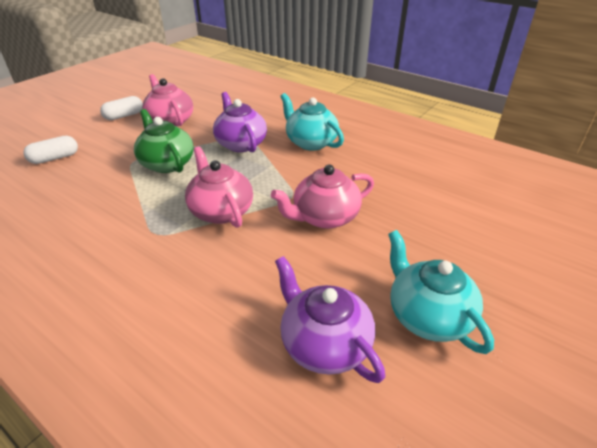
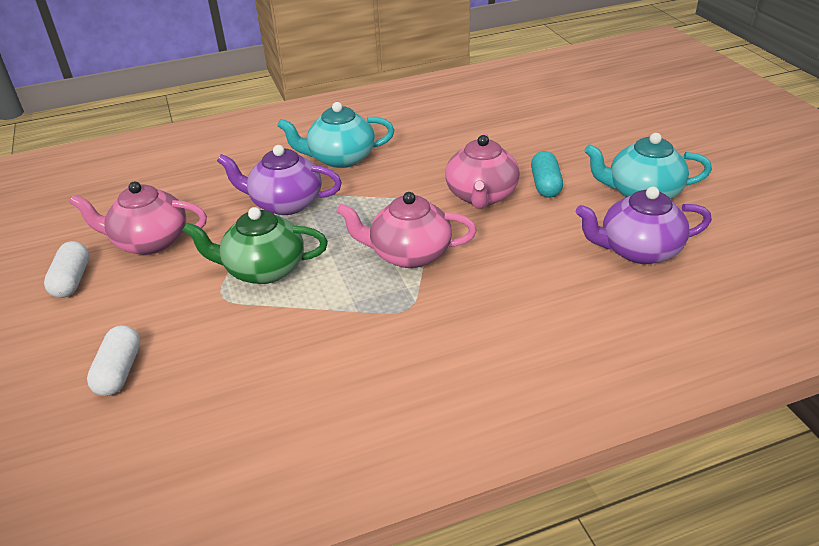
camera: 55 degrees left, 0 degrees up
(374, 246) = (545, 185): none -> turquoise capsule

